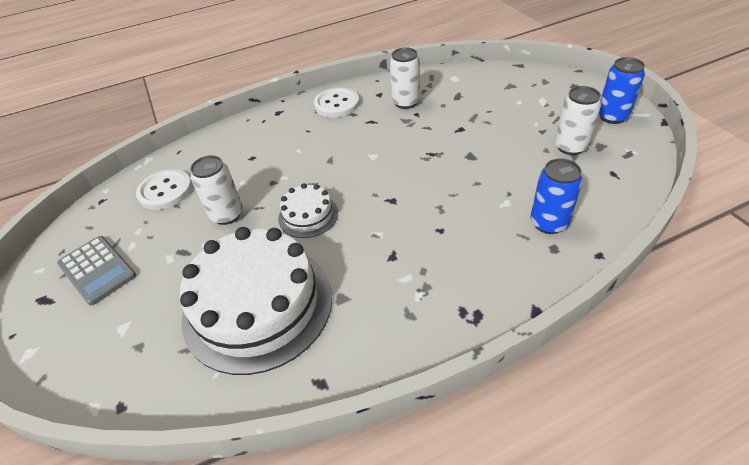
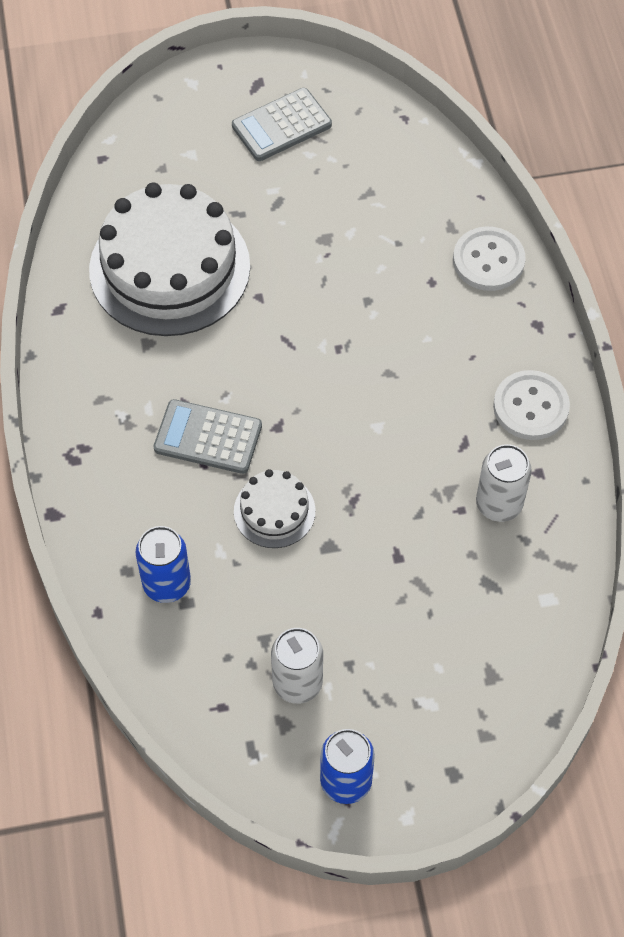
camera: 100 degrees right, 15 degrees up
(165, 191) = (397, 184): white button -> white button (488, 260)
(227, 215) = (323, 247): white can -> none
(308, 215) = (287, 331): white cake -> white cake (274, 511)
(417, 234) = (208, 437): none -> grey calculator

